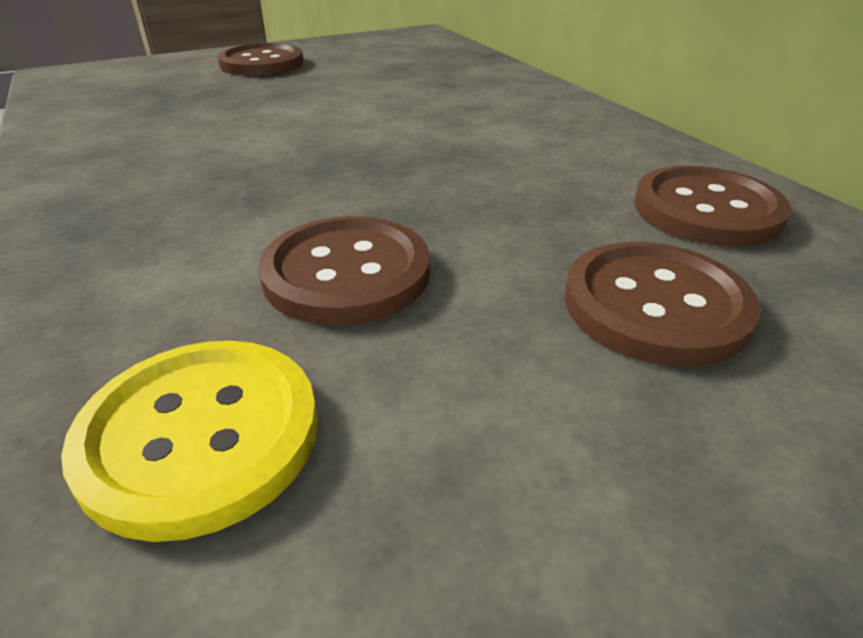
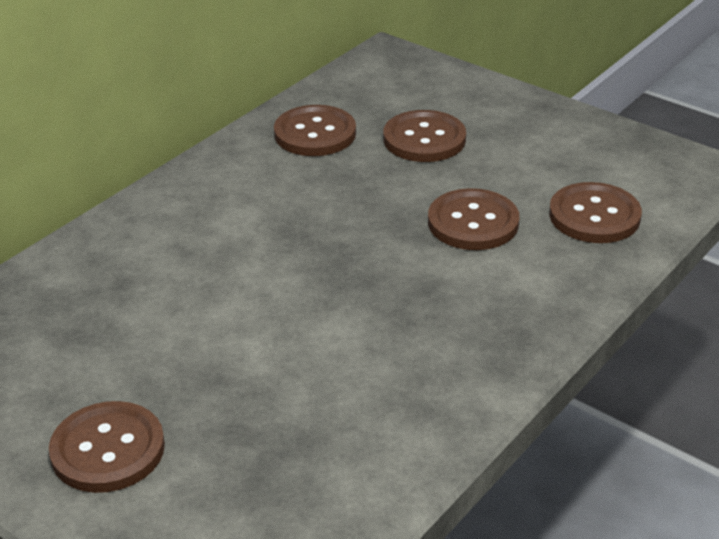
camera: 115 degrees left, 0 degrees up
(200, 436) = (594, 216): yellow button -> brown button

